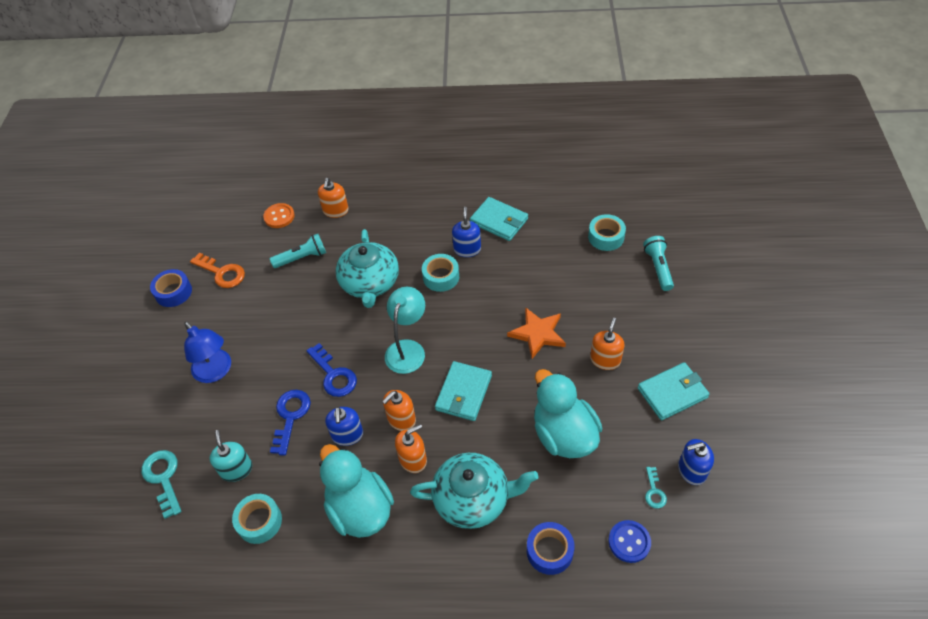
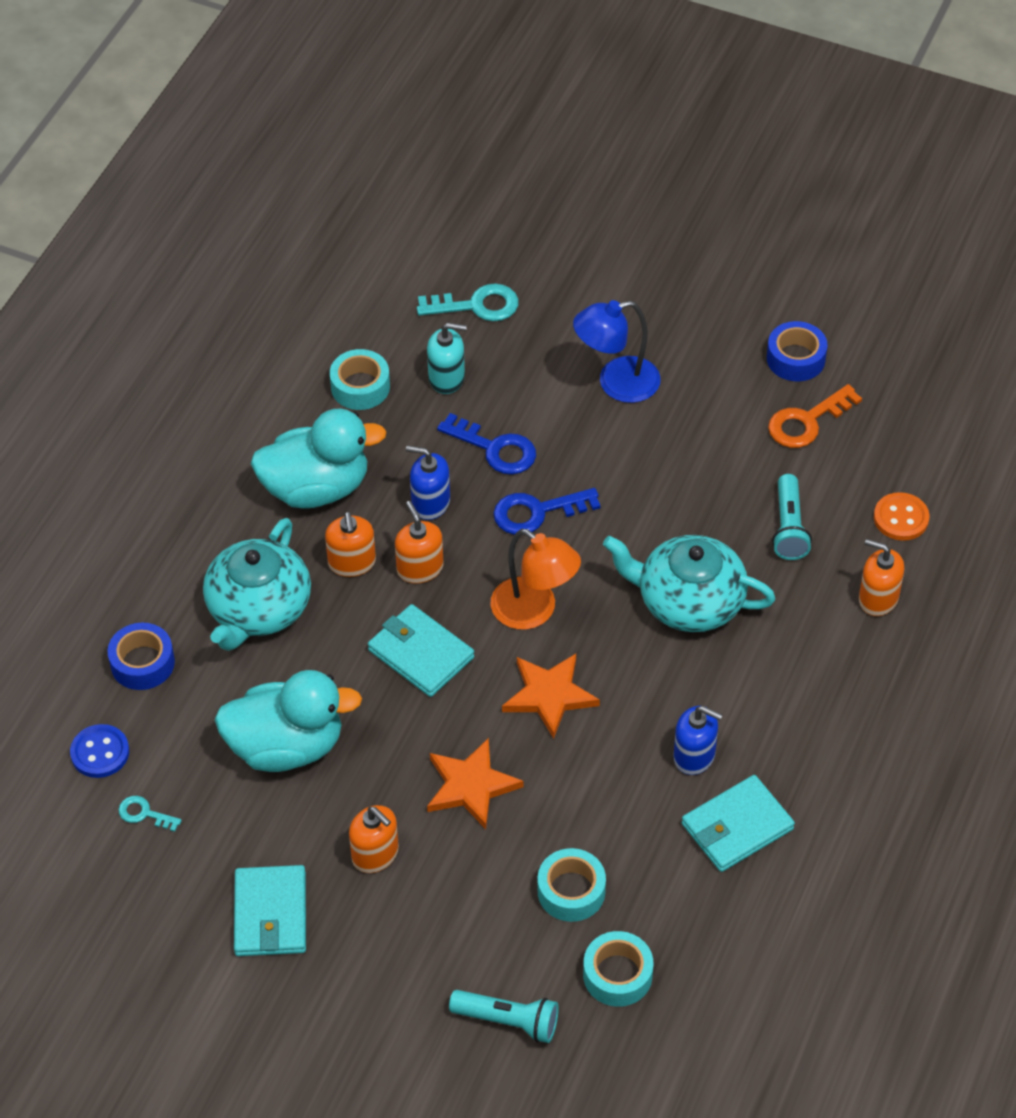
camera: 110 degrees right, 0 degrees up
(408, 349) = (534, 611): turquoise lamp -> orange lamp
(441, 277) = (653, 699): turquoise tape -> turquoise tape (571, 891)
(461, 321) = (549, 695): none -> orange star
(691, 470) = (145, 874): blue soap dispenser -> none

